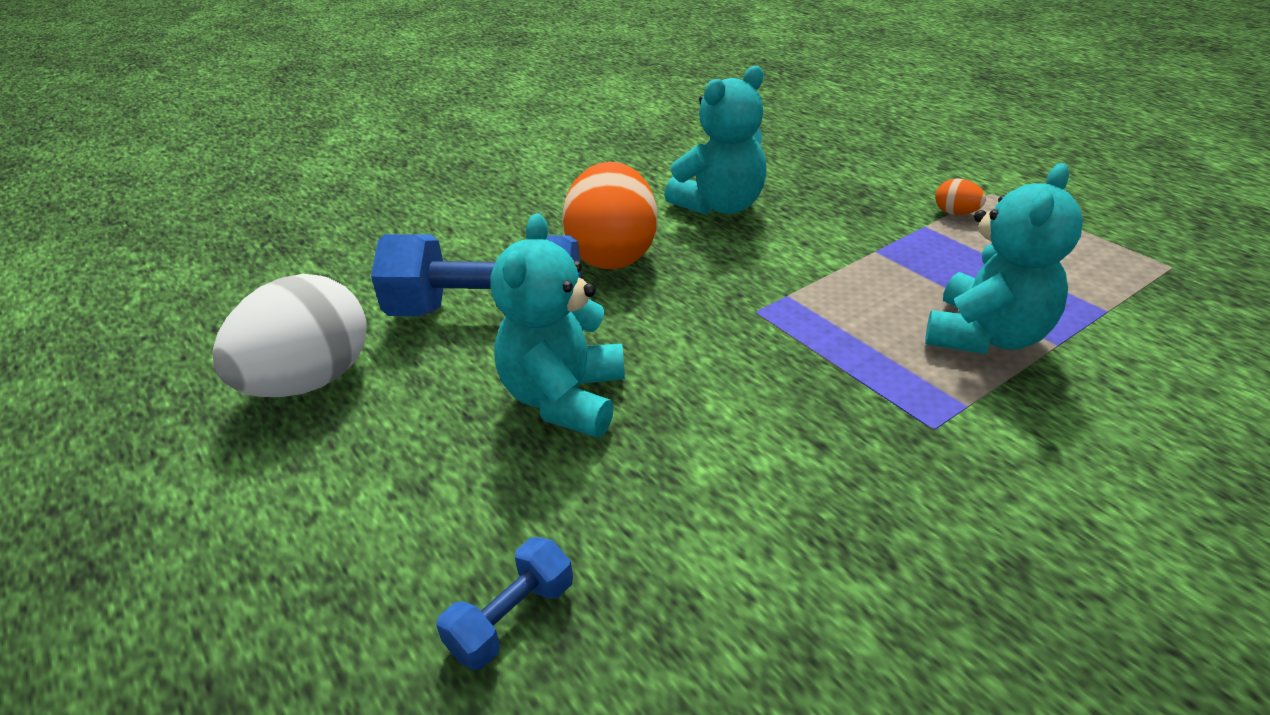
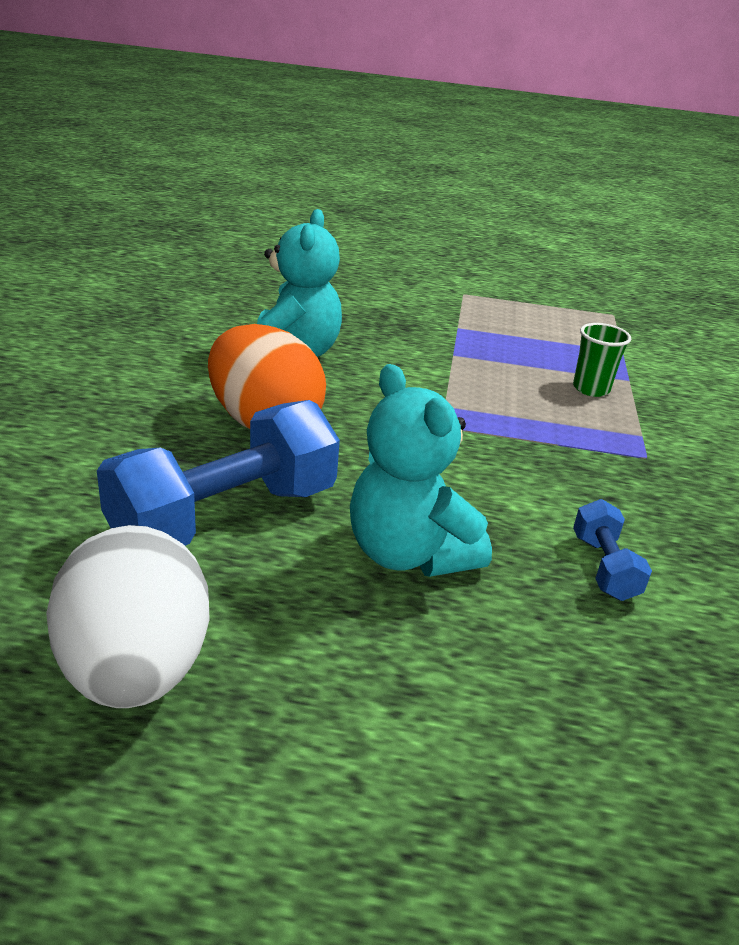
camera: 50 degrees left, 5 degrees down
(512, 618) = (627, 729): blue dumbbell -> blue dumbbell (604, 567)
(956, 213) = (462, 313): orange egg -> none
(986, 336) = (591, 389): turquoise teddy bear -> green cup

